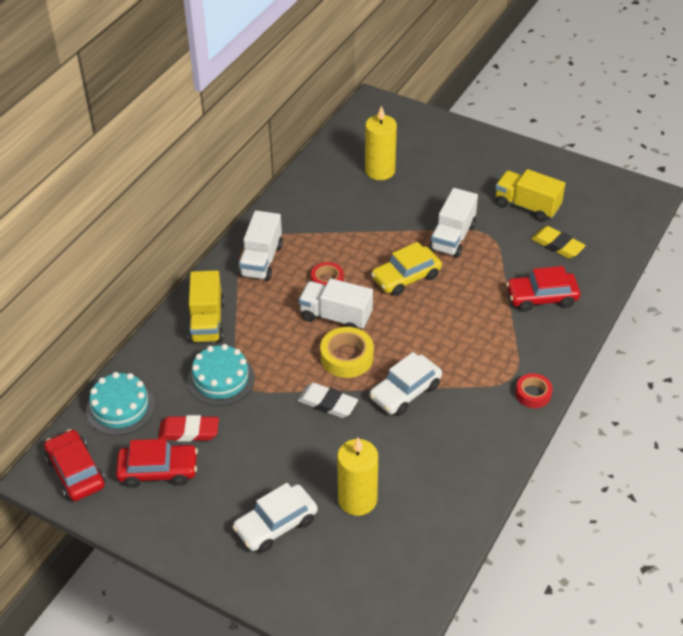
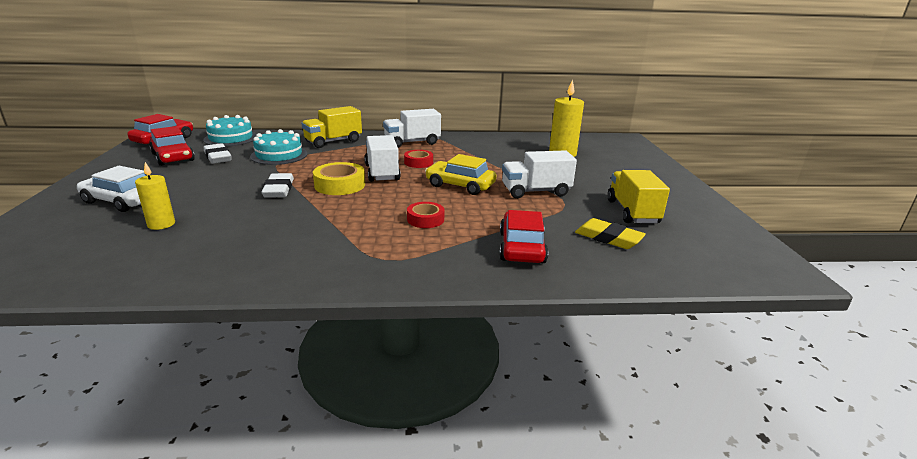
camera: 55 degrees right, 20 degrees down
(189, 431) = (218, 157): red eraser -> white eraser
(357, 500) = (161, 224): yellow candle -> yellow candle, size x0.62
(405, 391) = (317, 214): white car -> none
(533, 394) = (370, 277): red tape -> red tape (425, 219)
(541, 297) = (522, 247): red car -> red car turned 45 degrees clockwise
(557, 245) = (608, 238): yellow eraser -> yellow eraser turned 60 degrees counterclockwise

